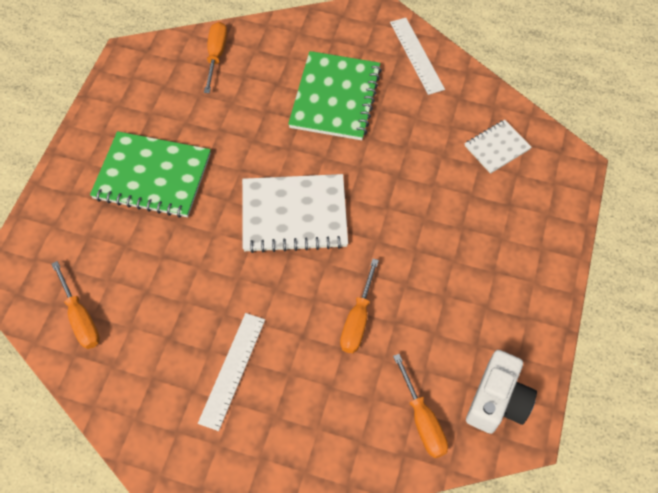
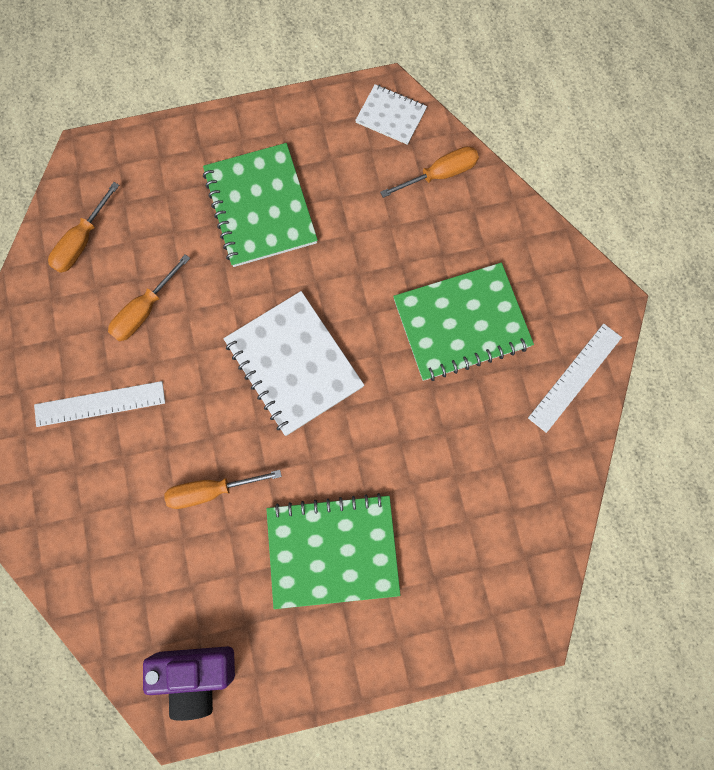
camera: 60 degrees right, 15 degrees up
(422, 420) = (138, 609): orange screwdriver -> orange screwdriver (144, 310)
(453, 258) = (332, 550): none -> green notebook
(497, 147) = (502, 529): white notebook -> white notebook (391, 116)
(497, 401) = (195, 674): white camera -> purple camera

